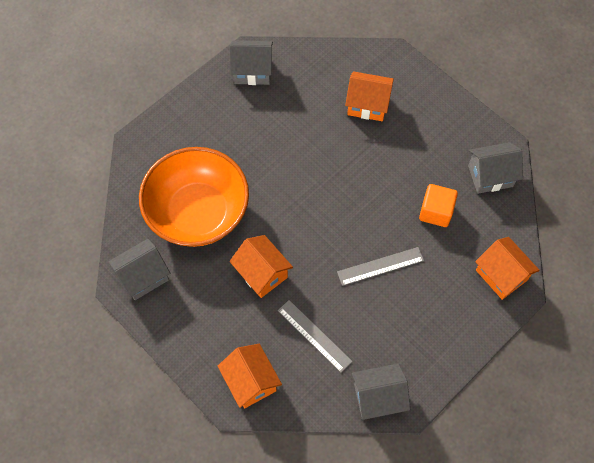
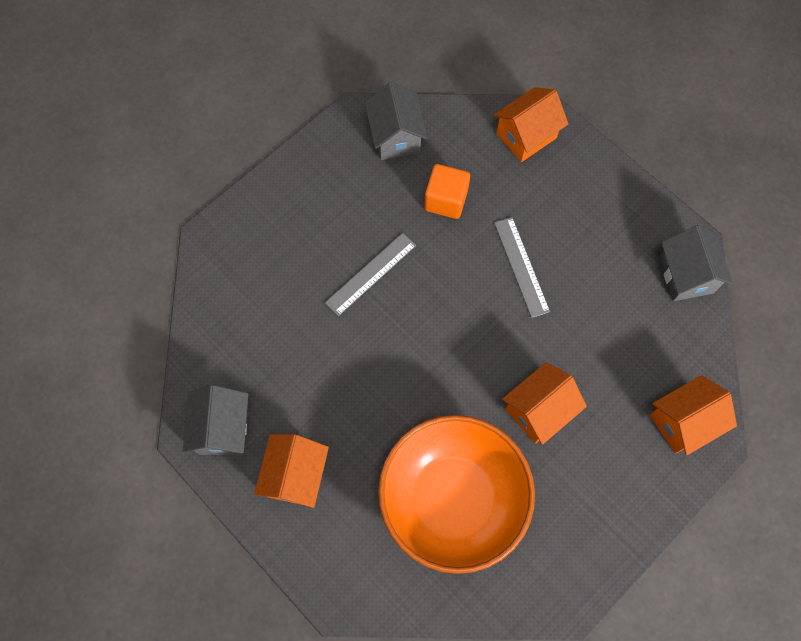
camera: 90 degrees left, 5 degrees up
(143, 276) = (551, 571): grey house -> none
(314, 335) = (617, 345): grey ruler -> grey ruler (371, 274)
(367, 105) = (287, 274): orange house -> orange house (296, 475)

